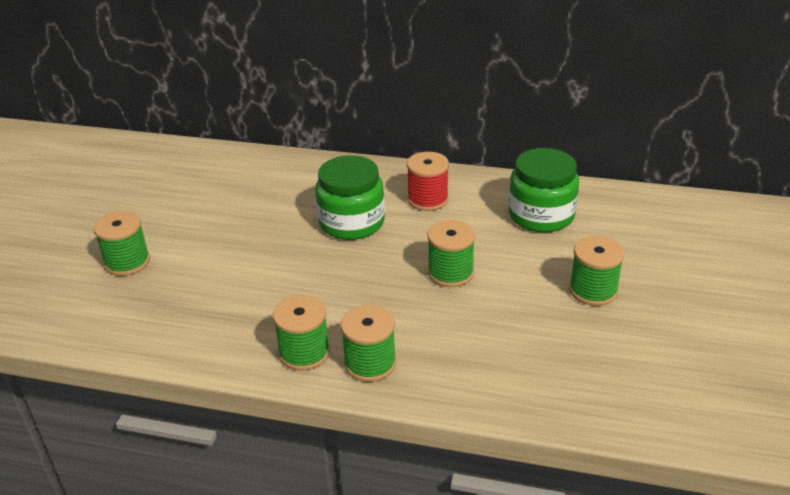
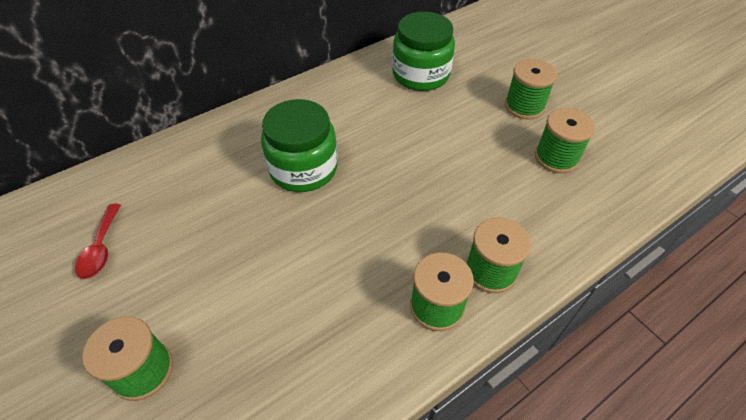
camera: 50 degrees left, 15 degrees up
(188, 192) = (101, 248): none -> red spoon
(428, 199) = (331, 111): red spool -> none
(450, 273) = (432, 156): green spool -> green spool (556, 157)

